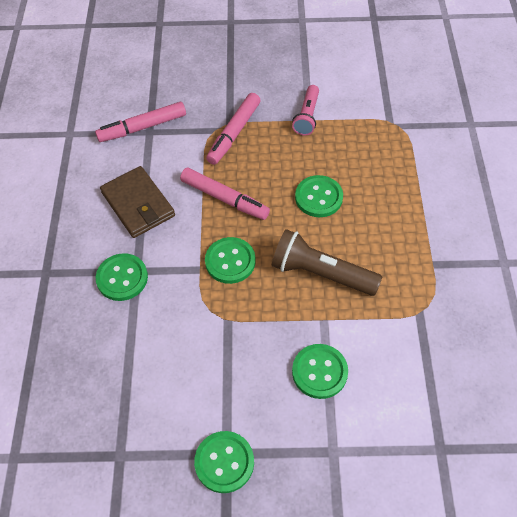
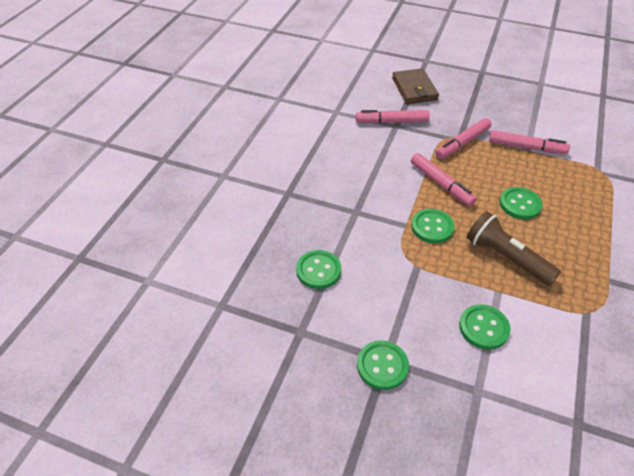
camera: 20 degrees right, 10 degrees down
(122, 278) = (343, 213): green button -> green button (318, 270)
(138, 204) = (372, 169): brown wallet -> brown wallet (414, 89)
(307, 116) = (526, 147): pink flashlight -> pink marker

